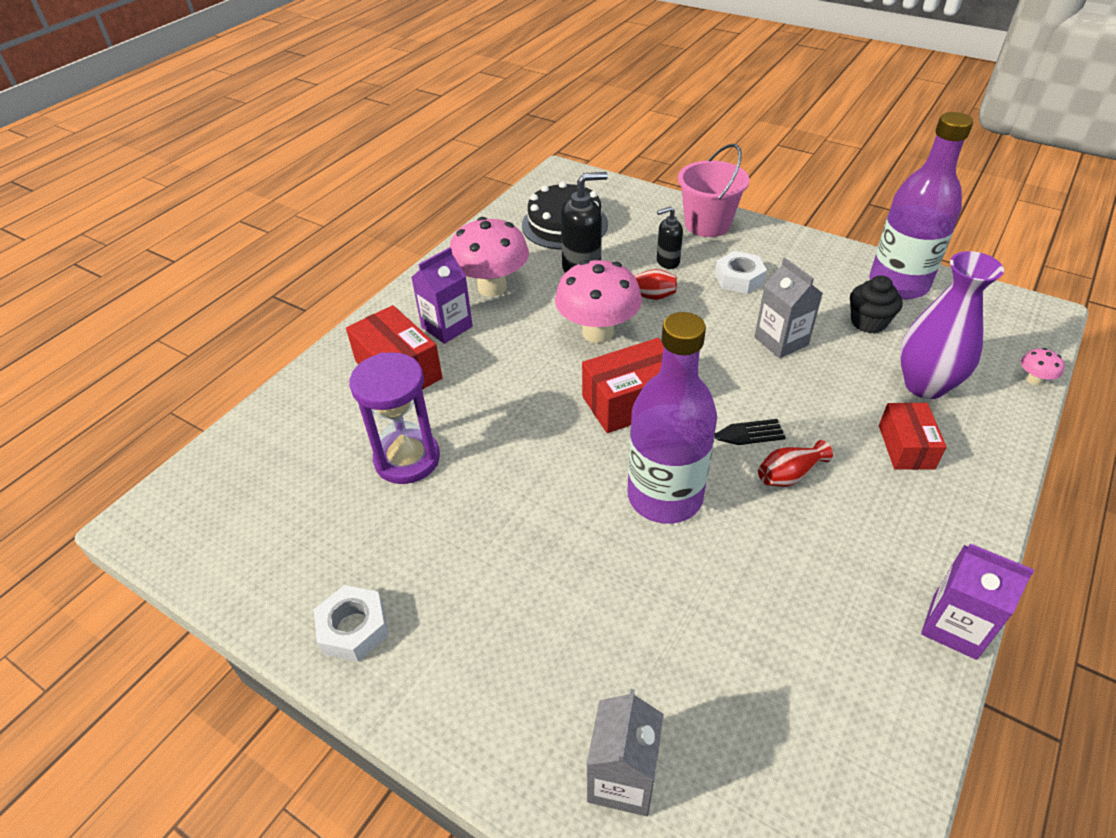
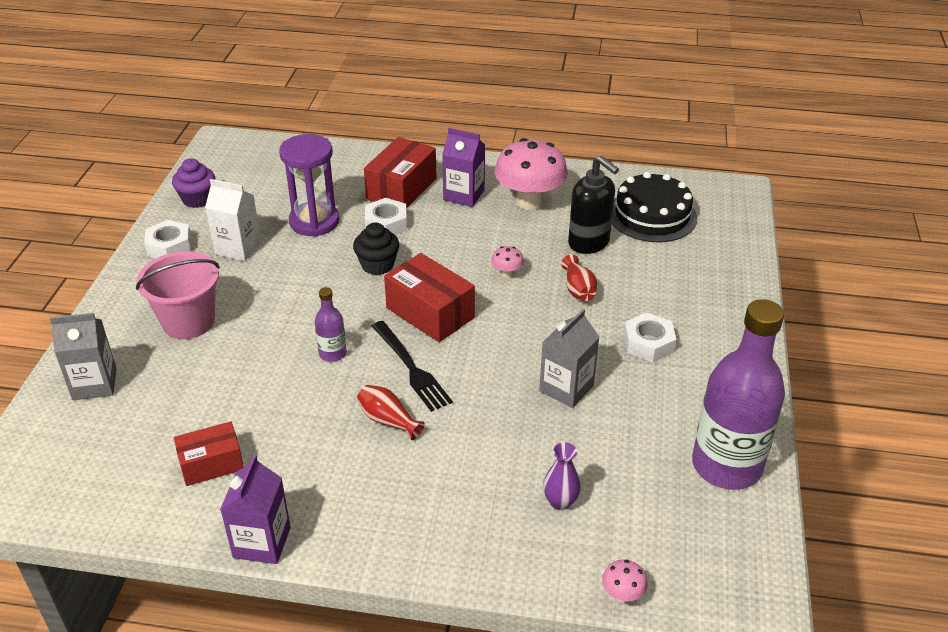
camera: 65 degrees right, 5 degrees down
(263, 574) = (197, 199): none -> purple cupcake
(410, 547) = (238, 248): none -> white carton
(455, 398) = (386, 223): none -> white nut
(597, 332) = (507, 273): pink mushroom -> pink mushroom, size x0.42
(664, 496) = (332, 353): purple bottle -> purple bottle, size x0.44
(667, 262) = (641, 291): black soap dispenser -> none
(707, 224) = (728, 304): pink bucket -> pink bucket (188, 321)
(868, 322) = (639, 448): black cupcake -> black cupcake (377, 265)
(906, 447) = (461, 494): red box -> red box (211, 464)
(925, 385) = (560, 502): purple vase -> purple vase, size x0.49

